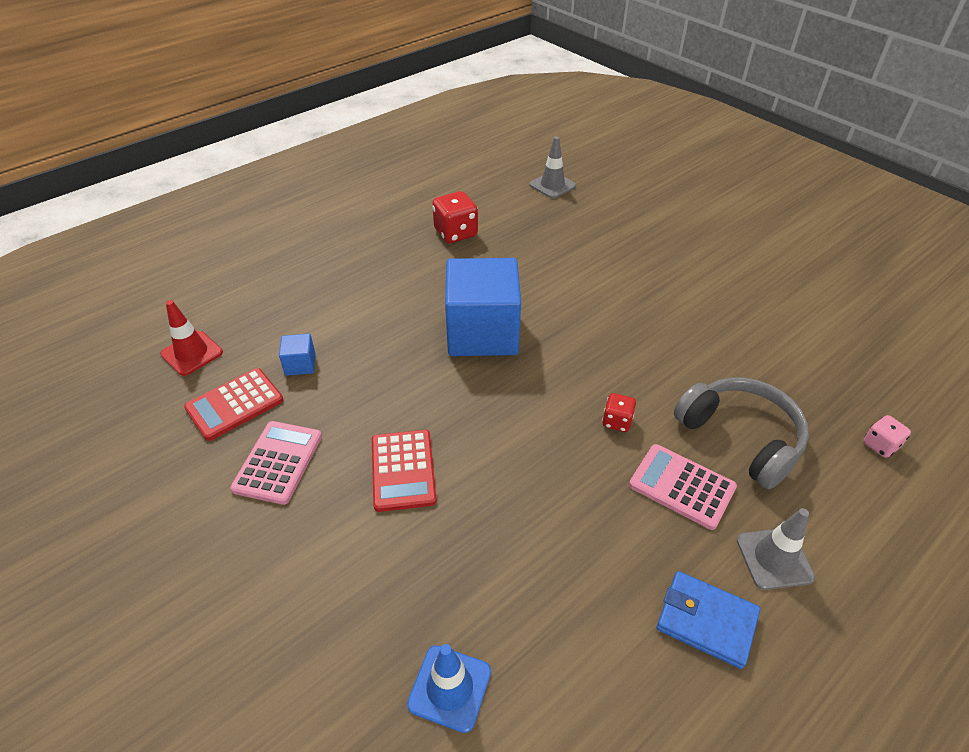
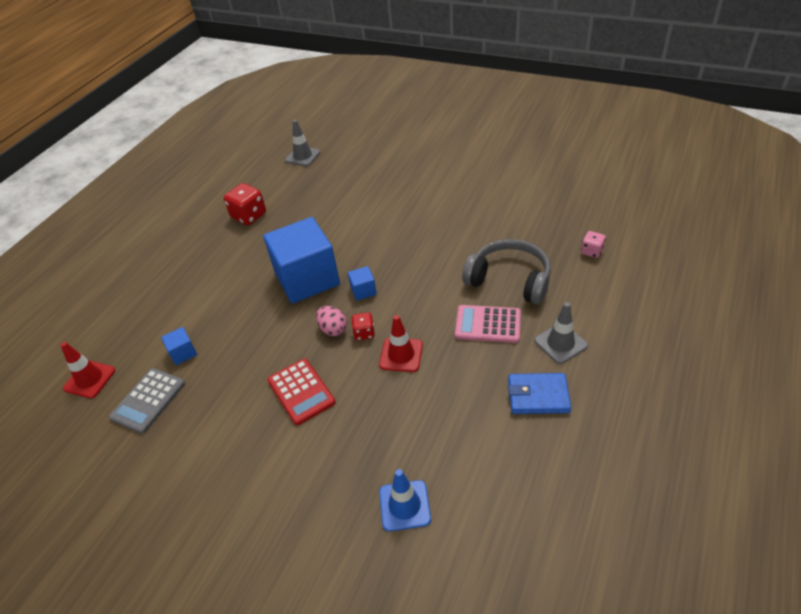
camera: 20 degrees left, 0 degrees up
(234, 404) = (148, 400): red calculator -> grey calculator
(278, 462) = (207, 425): pink calculator -> none
(480, 408) = (333, 329): none -> pink egg
(541, 374) = (363, 291): none -> blue cube
(547, 477) = (401, 355): none -> red traffic cone
(617, 421) = (428, 301): red dice -> red dice (364, 333)

